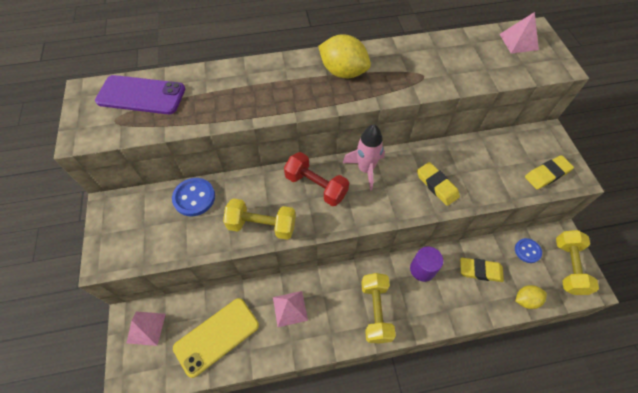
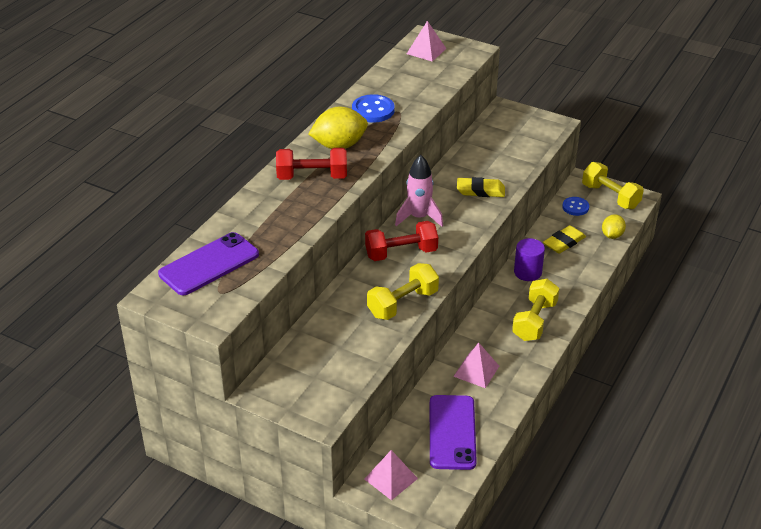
camera: 50 degrees left, 20 degrees down
(194, 198) = (322, 331): blue button -> blue button (373, 110)
(216, 336) = (452, 432): yellow phone -> purple phone
(290, 82) = (312, 177): none -> red dumbbell
(375, 311) = (534, 321): yellow dumbbell -> yellow dumbbell turned 75 degrees clockwise
(547, 174) = (536, 134): yellow eraser -> none

